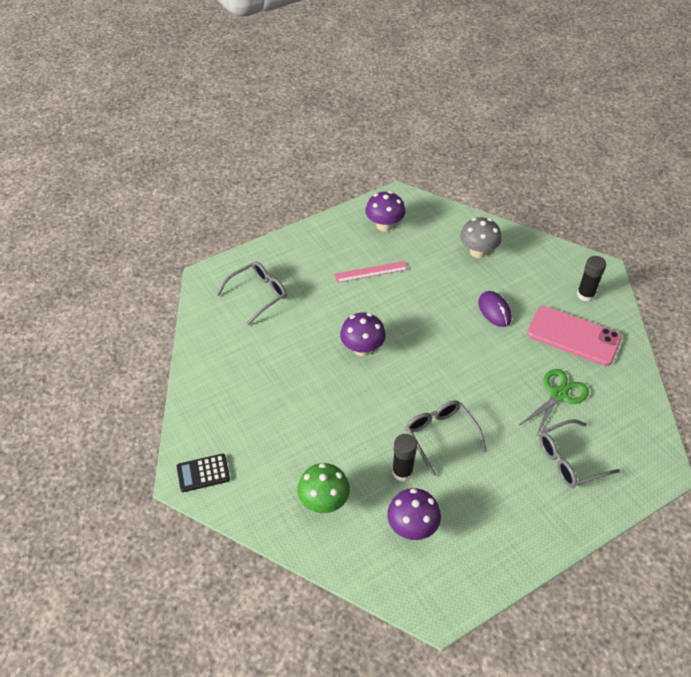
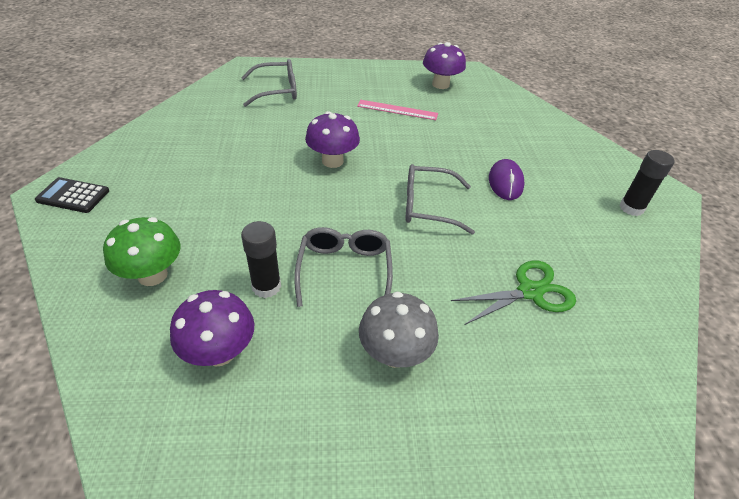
camera: 25 degrees right, 5 degrees down
(478, 252) = (523, 131): grey mushroom -> grey mushroom (395, 353)
(569, 460) = (494, 374): grey glasses -> grey glasses (428, 206)
(573, 336) = (590, 240): pink phone -> none

